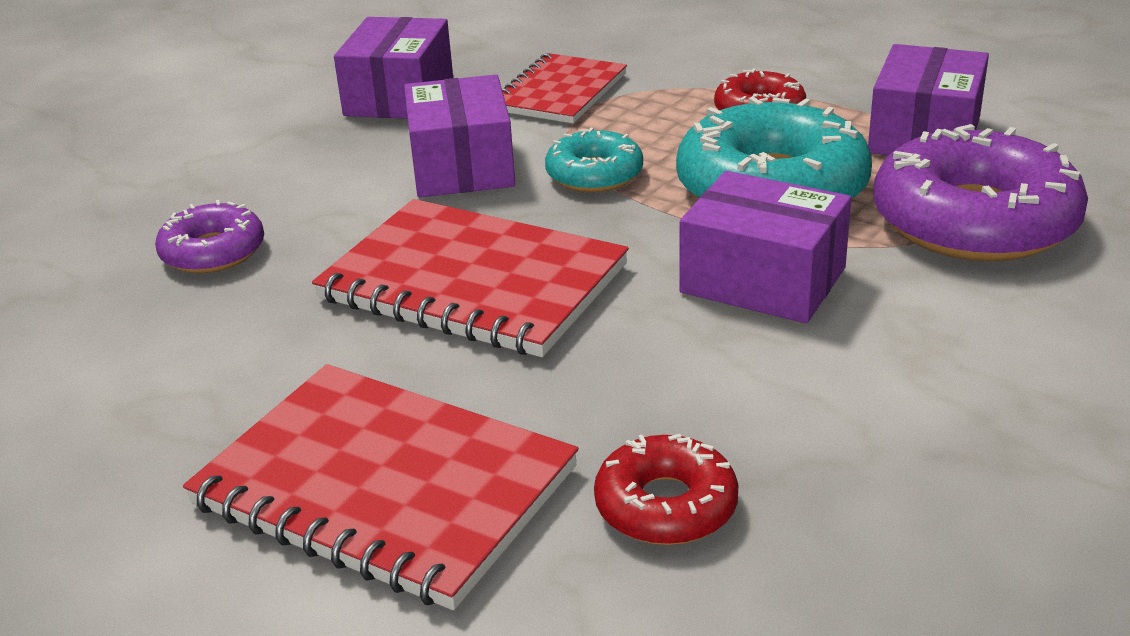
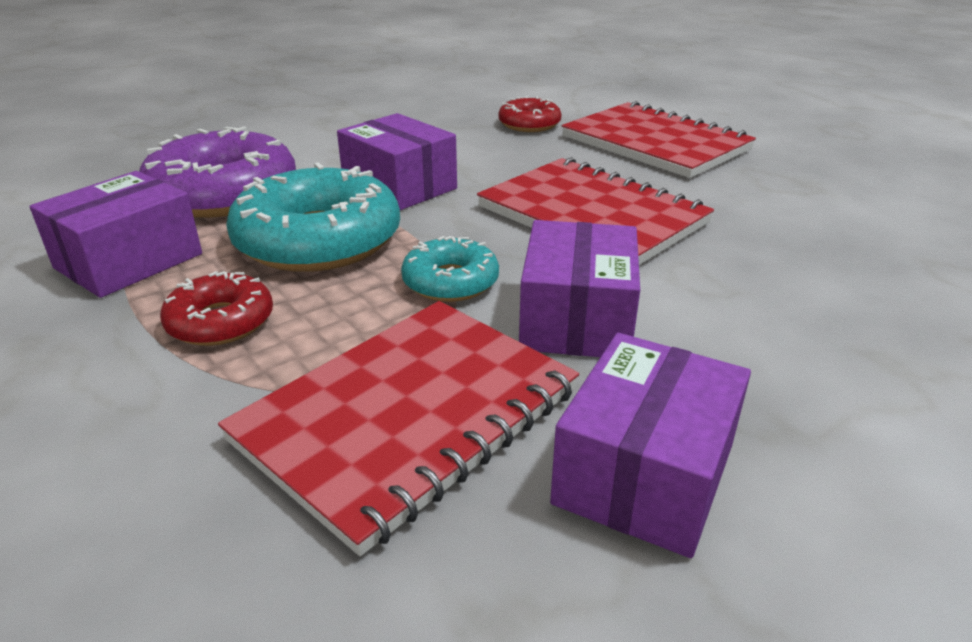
camera: 165 degrees left, 0 degrees up
(213, 252) = (817, 275): purple donut -> none
(560, 92) = (408, 416): red notebook -> red notebook, size x1.57

